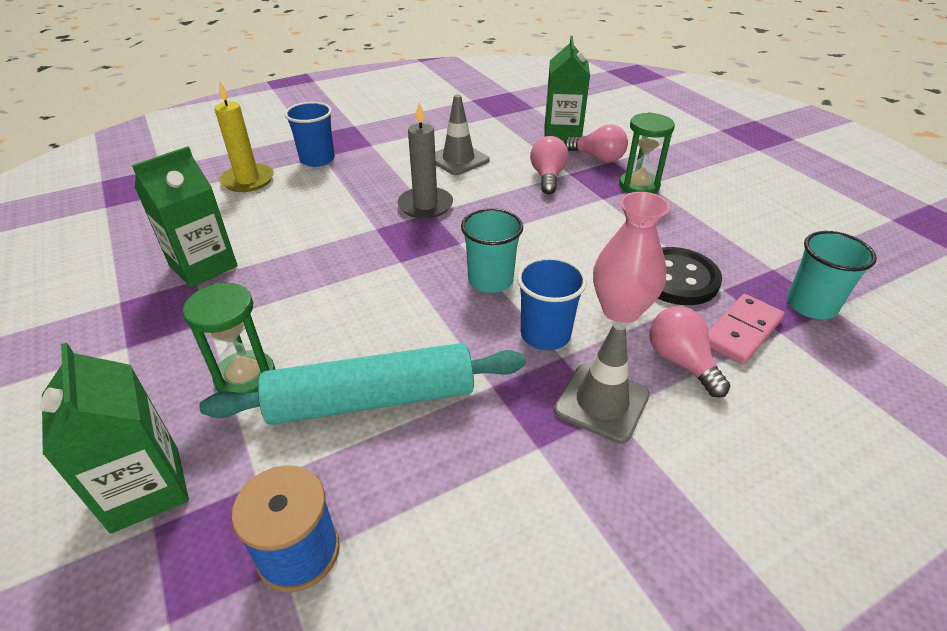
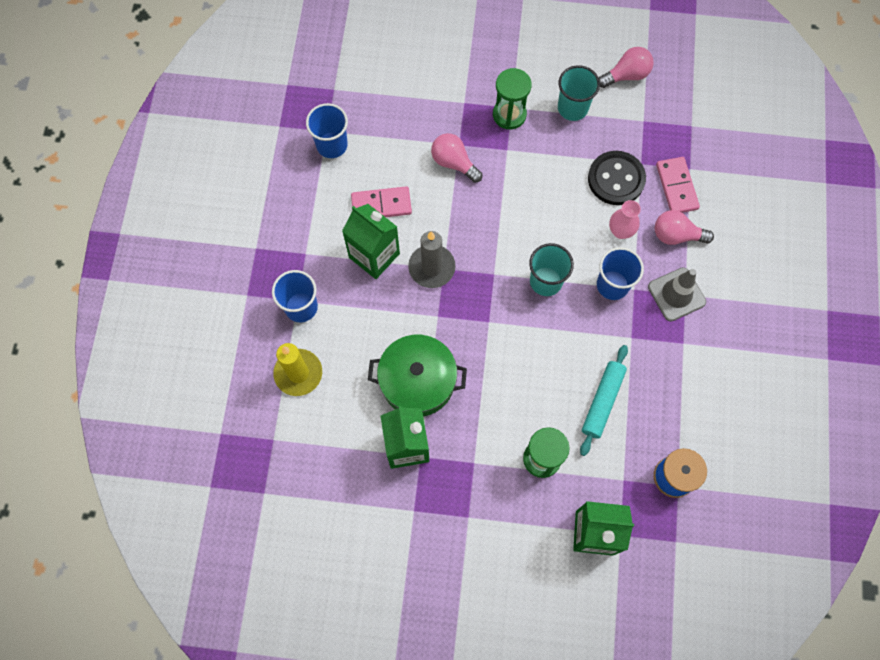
camera: 55 degrees left, 30 degrees up
(288, 244) = (418, 381): none -> green pot
(372, 399) = (602, 401): turquoise rolling pin -> turquoise rolling pin, size x0.63
(458, 159) = (381, 205): grey traffic cone -> pink domino
(484, 122) = (332, 145): none -> blue cup
(562, 134) = (397, 103): green carton -> green carton (374, 255)
(598, 158) = (453, 109): pink light bulb -> pink light bulb (626, 75)
(621, 310) = (620, 231): pink vase -> pink vase, size x0.64
(811, 305) = (683, 134): turquoise cup -> turquoise cup (572, 108)

